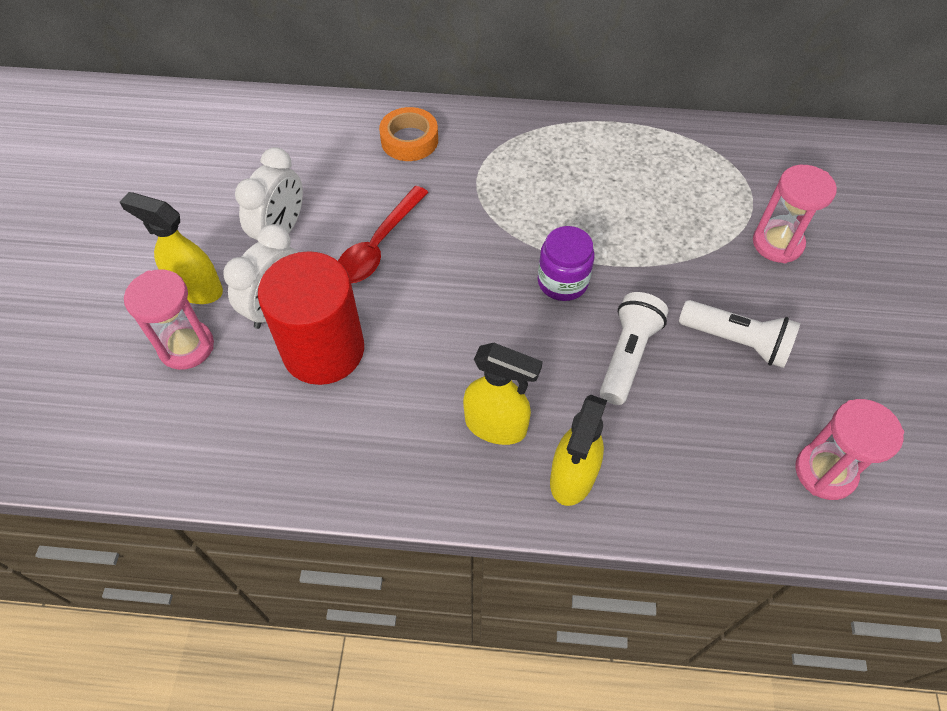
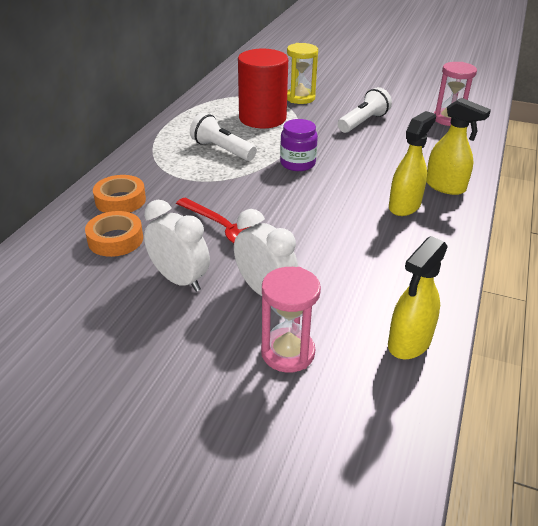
camera: 75 degrees left, 20 degrees down
(196, 289) = (220, 340): yellow spray bottle -> yellow spray bottle (409, 343)
(323, 350) = (319, 271): red cylinder -> red cylinder (262, 118)
(336, 161) = (115, 239): none -> orange tape
(628, 356) = (363, 154): white flashlight -> white flashlight (222, 150)
(777, 243) = (300, 98): pink hourglass -> yellow hourglass

